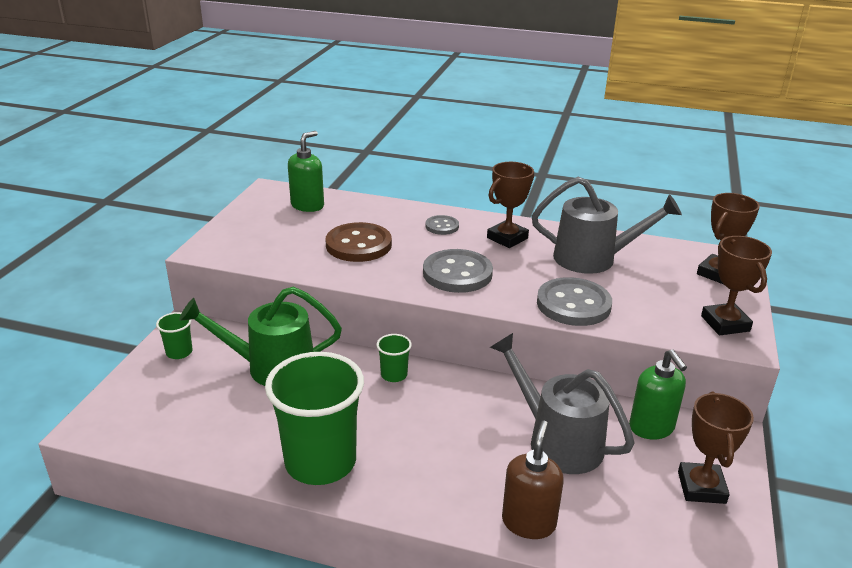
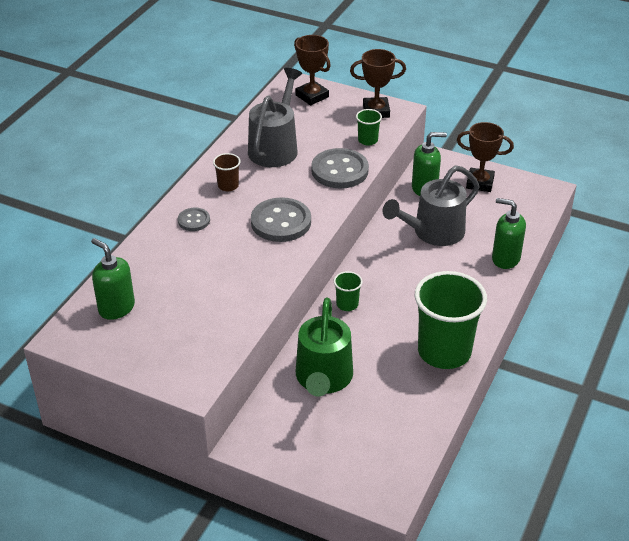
camera: 80 degrees left, 10 degrees up
(179, 352) = (288, 445): green cup -> green cup (368, 140)
(358, 245) = (214, 276): brown button -> none
(507, 238) = (228, 186): brown trophy -> brown cup
(528, 522) = (505, 258): brown soap dispenser -> green soap dispenser

